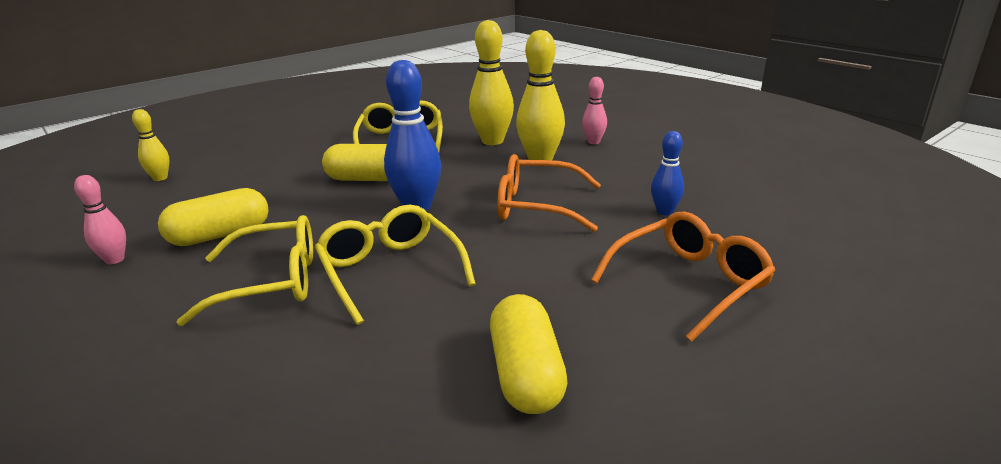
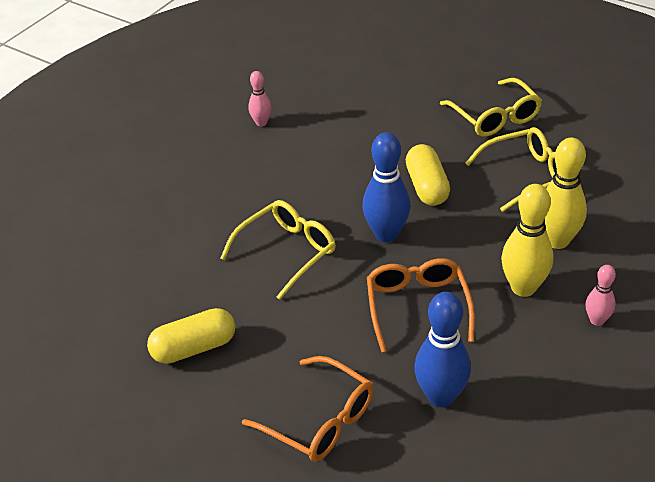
camera: 75 degrees right, 15 degrees up
(160, 178) = (379, 77): yellow bowling pin -> none
(220, 235) = (306, 151): yellow capsule -> none
(271, 282) = (257, 202): yellow glasses -> yellow glasses (495, 117)
(664, 212) = (441, 396): blue bowling pin -> blue bowling pin, size x1.81

